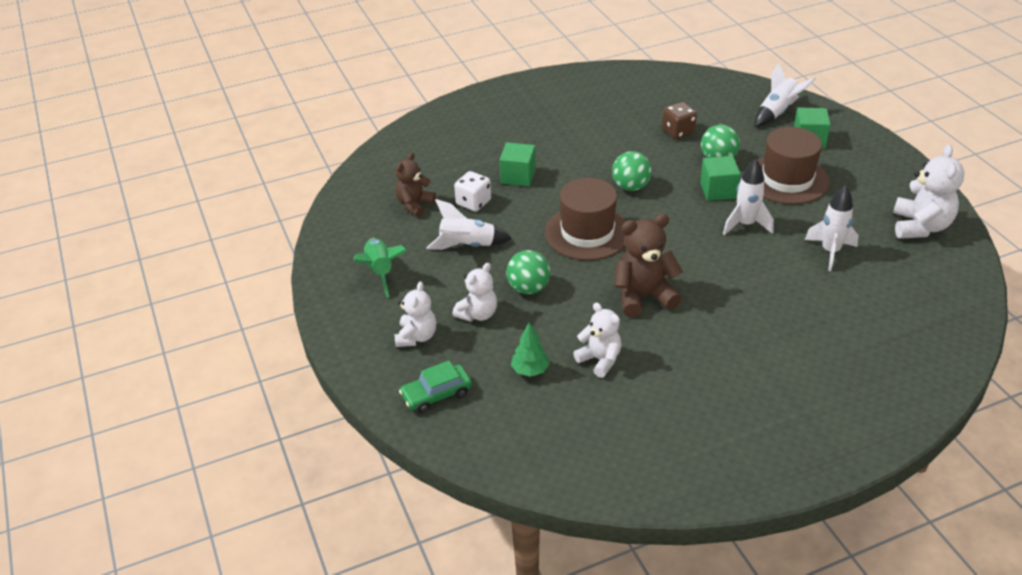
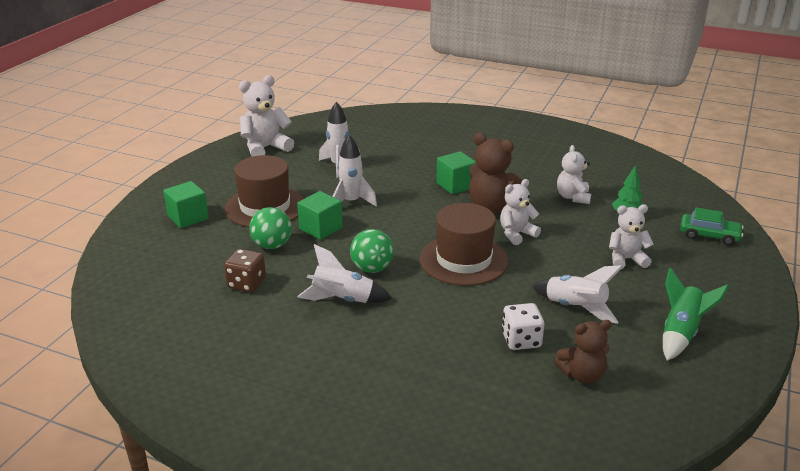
camera: 135 degrees left, 10 degrees down
(416, 337) = (692, 272): white teddy bear -> white teddy bear (516, 234)
(518, 176) = (445, 337): green cube -> green cube (455, 185)
(528, 288) = (565, 253): green ball -> none
(777, 112) = (150, 247): white rocket -> white rocket (342, 300)

